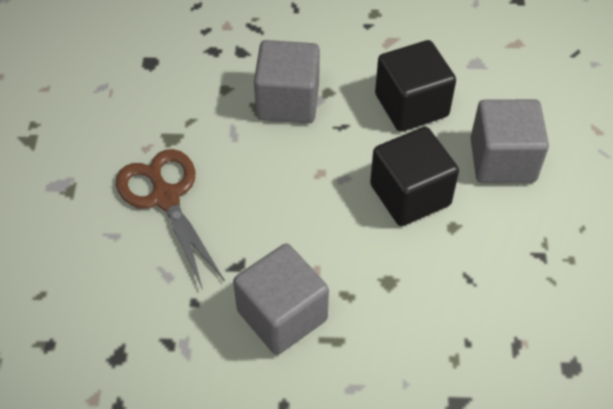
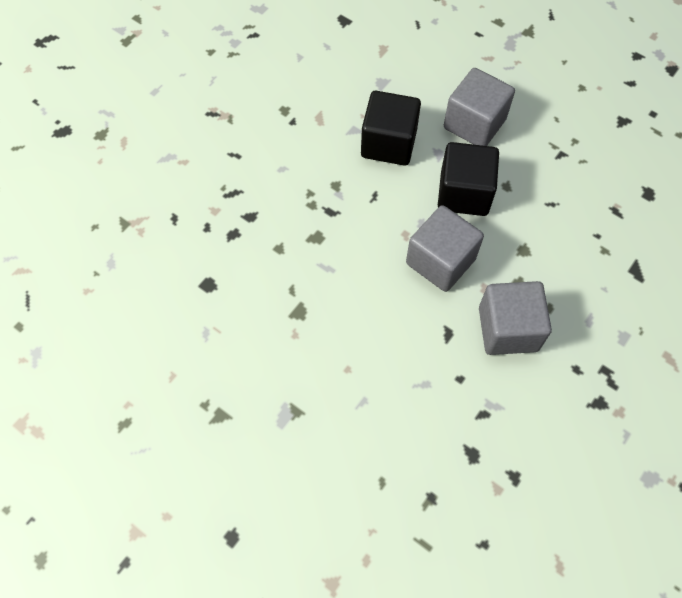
camera: 55 degrees left, 10 degrees up
(165, 197) = (353, 346): brown scissors -> none
(288, 101) = (325, 215): grey cube -> grey cube (440, 261)

